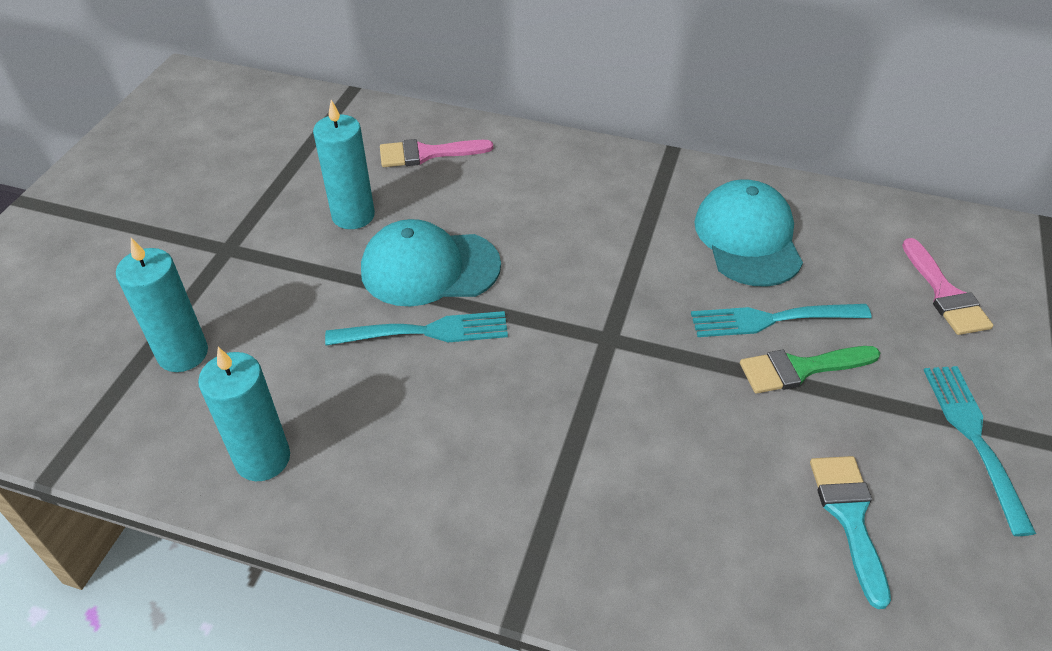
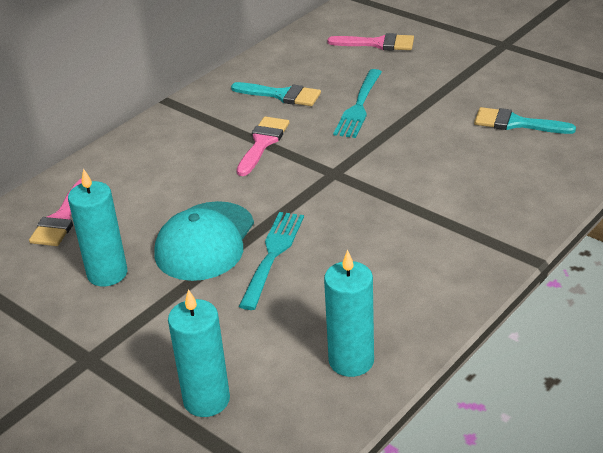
camera: 65 degrees left, 10 degrees down
(635, 254) = (262, 143): none -> pink brush
(748, 238) = (281, 95): turquoise cap -> turquoise brush
(800, 369) = (404, 108): green brush -> none
(975, 439) = (485, 69): turquoise fork -> none

